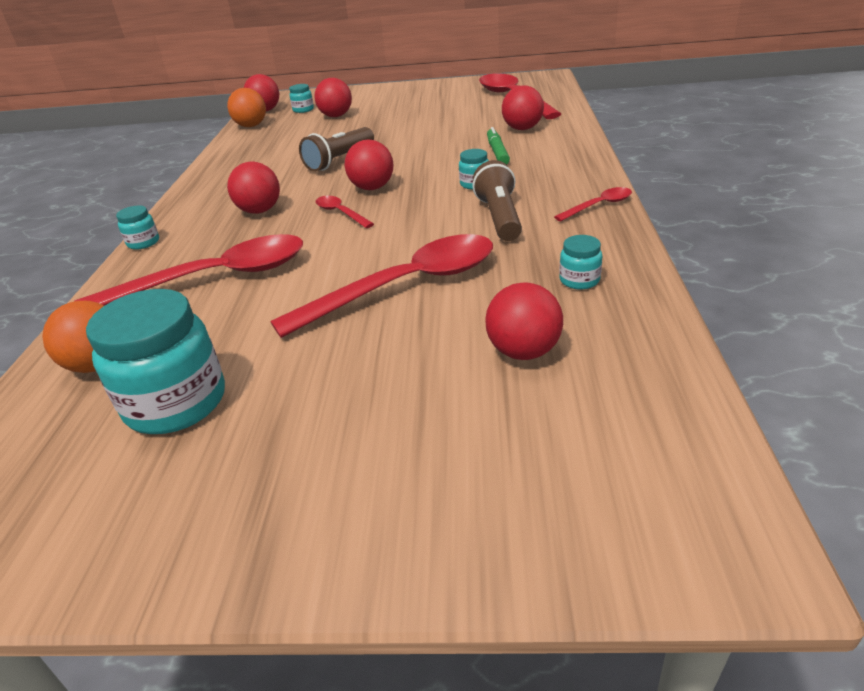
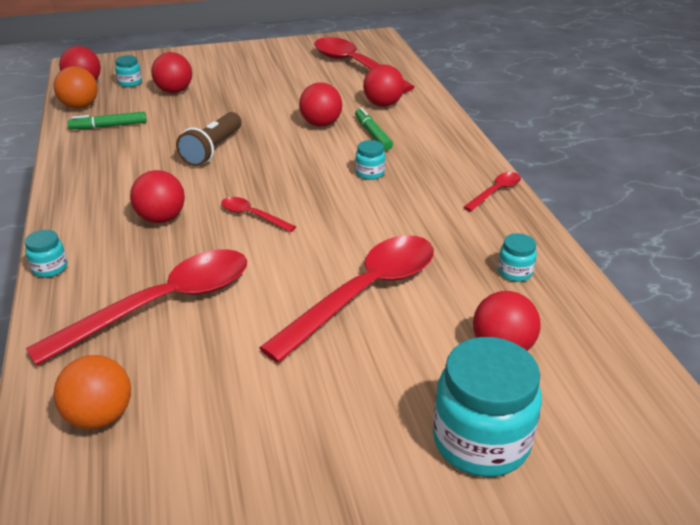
camera: 20 degrees left, 0 degrees up
(176, 403) = (212, 444): turquoise jar -> turquoise jar (481, 441)
(264, 140) = (108, 126): none -> green marker
(372, 188) = (268, 183): red ball -> red ball (321, 124)
(499, 217) = (412, 210): brown flashlight -> none

